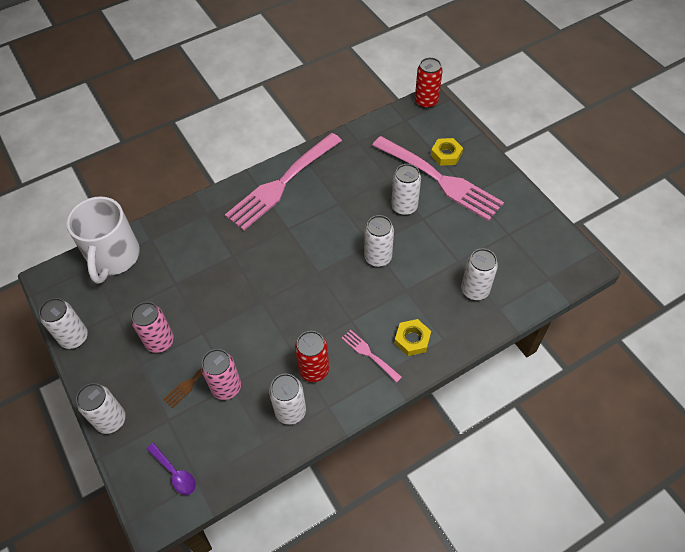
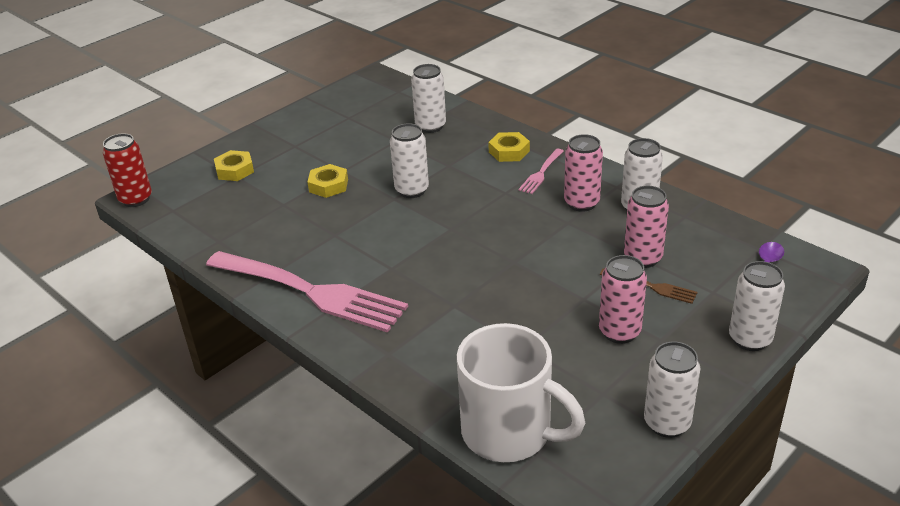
camera: 105 degrees left, 20 degrees down
(114, 257) = (509, 432): white mug -> white mug turned 45 degrees clockwise
(314, 370) = (581, 203): red can -> pink can
(404, 207) = (328, 185): white can -> yellow nut
(440, 180) = (278, 168): pink fork -> none

